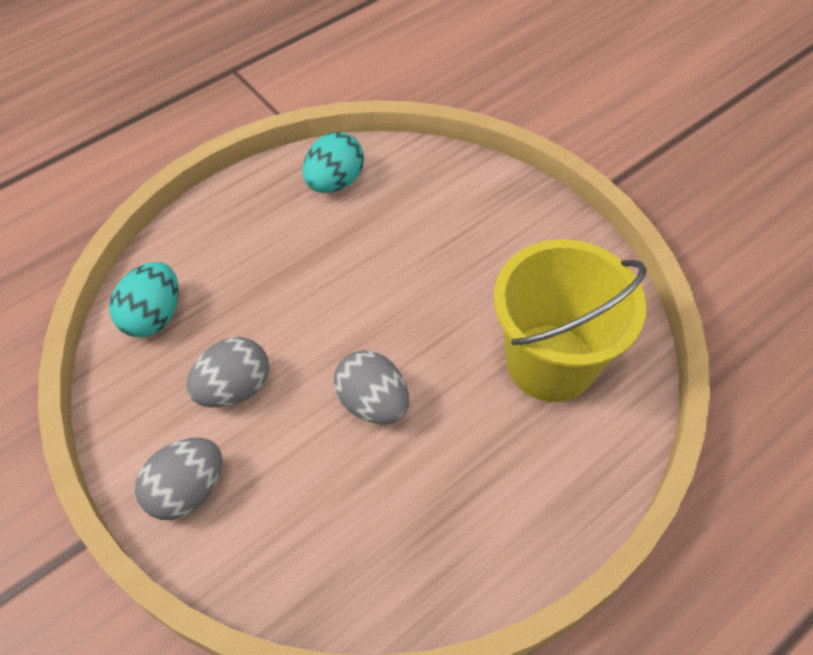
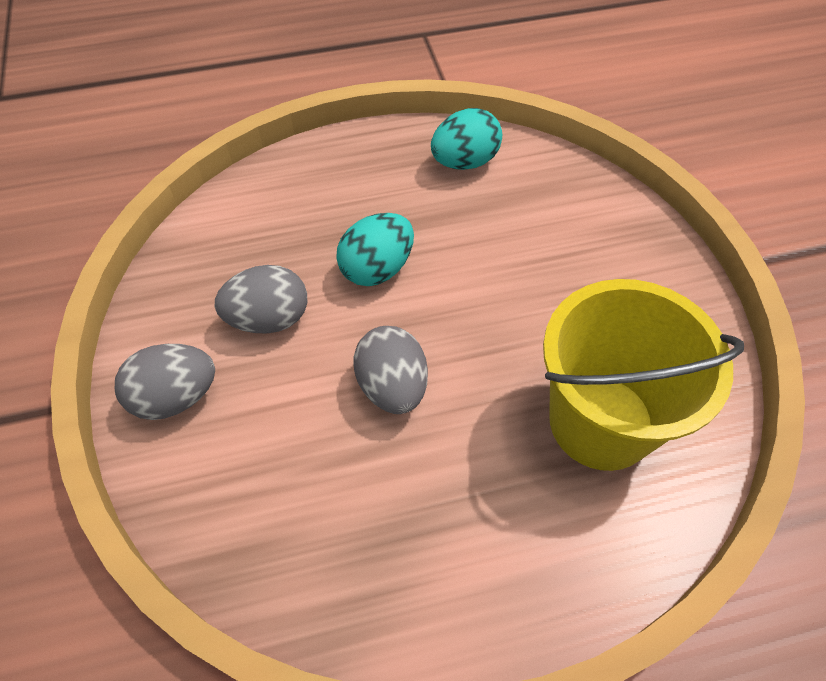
camera: 25 degrees right, 0 degrees up
(153, 316) = (234, 225): turquoise egg -> turquoise egg (377, 269)

